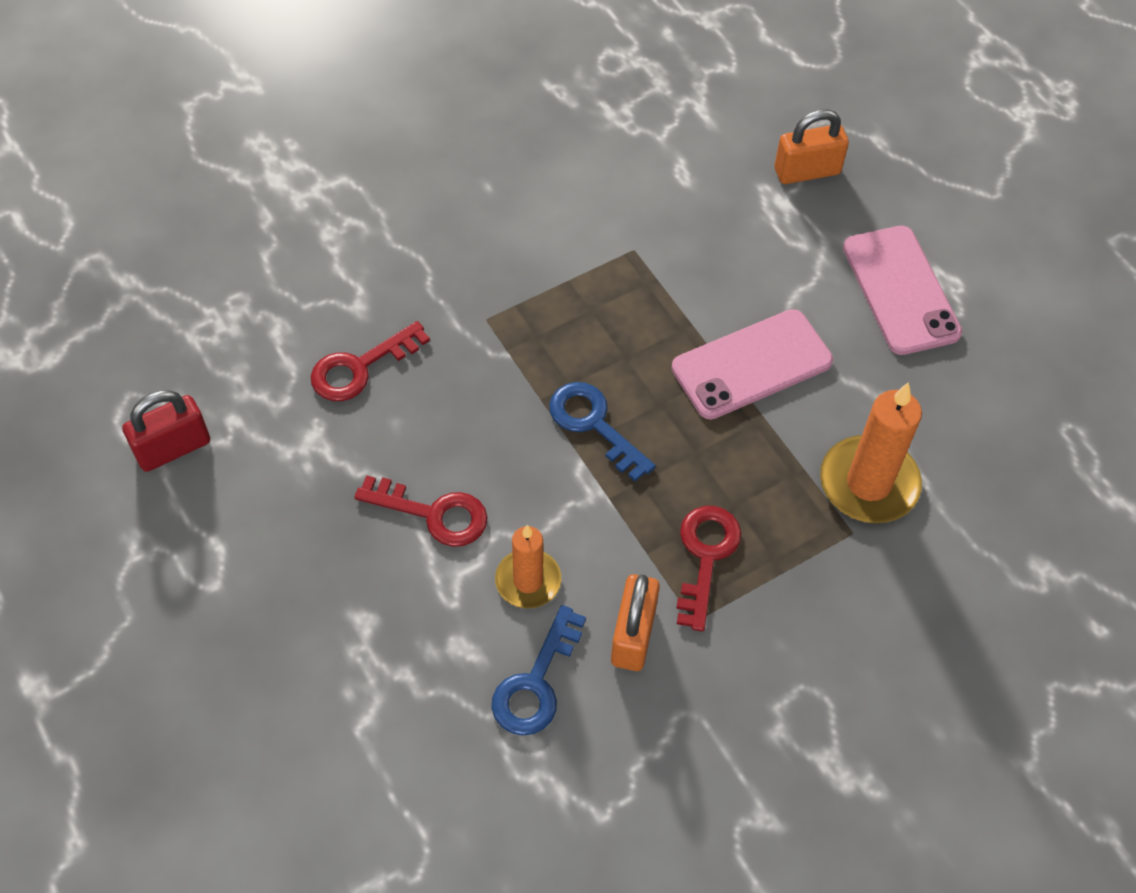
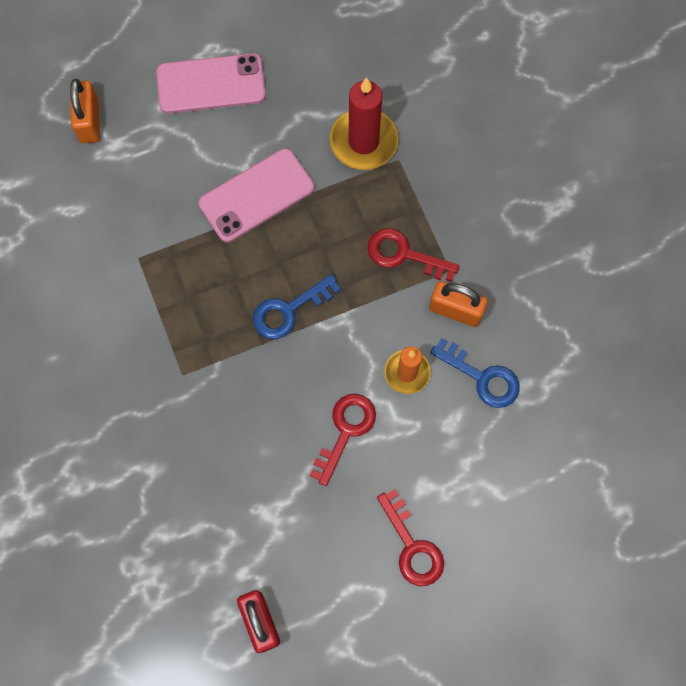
camera: 80 degrees left, 15 degrees up
(360, 367) = (210, 473): red key -> red key (412, 546)
(751, 364) = (256, 195): pink phone -> pink phone turned 75 degrees clockwise
(868, 483) = (363, 141): orange candle -> red candle

